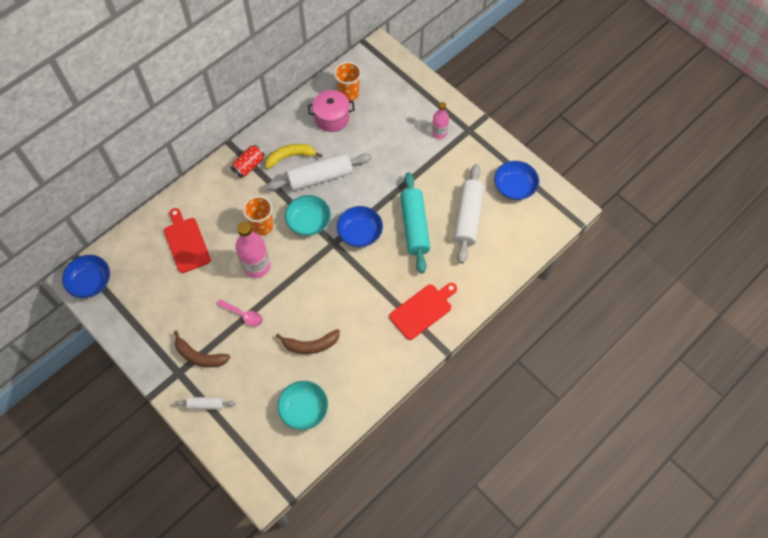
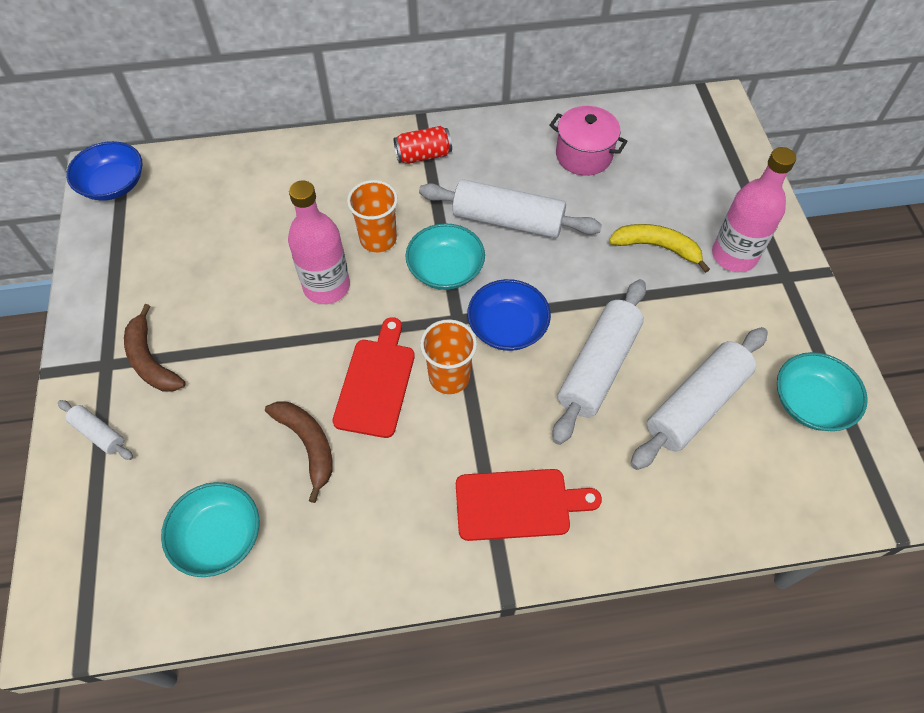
camera: 35 degrees right, 5 degrees down
(186, 243) = (264, 204): red cutting board -> red cutting board (376, 383)
(243, 315) = (254, 341): pink spoon -> none
(290, 156) = (488, 173): yellow banana -> yellow banana (657, 247)
(310, 345) = (308, 445): brown banana -> brown banana turned 150 degrees counterclockwise
(348, 93) = (631, 136): orange cup -> orange cup (449, 377)
(414, 226) = (598, 367): turquoise rolling pin -> white rolling pin
(439, 133) = (734, 255): pink bottle -> pink bottle, size x1.65
(514, 187) = (810, 403): blue bowl -> turquoise bowl

